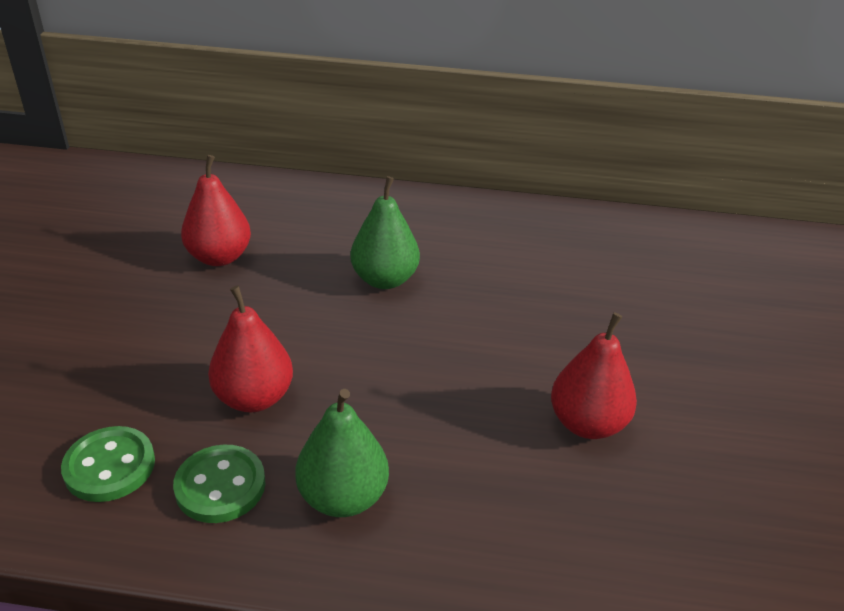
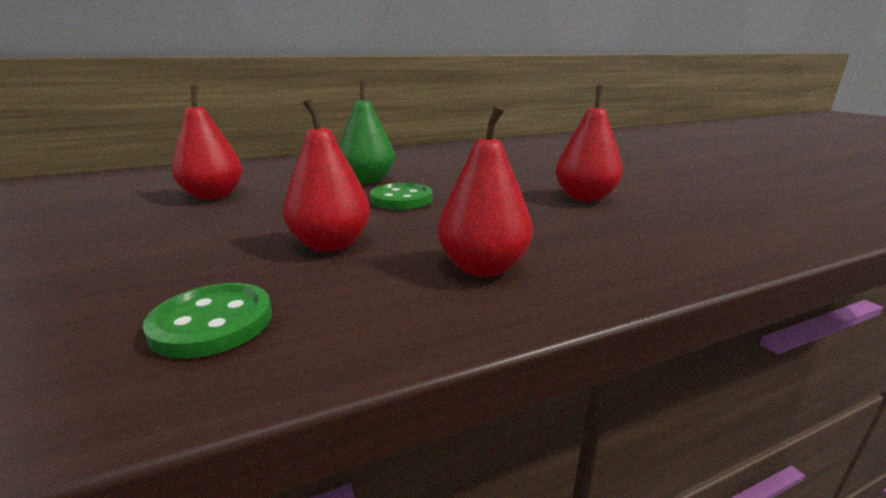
camera: 30 degrees left, 15 degrees down
(220, 486) = (361, 296): green button -> green button (401, 199)
(343, 497) = (483, 267): green pear -> red pear

